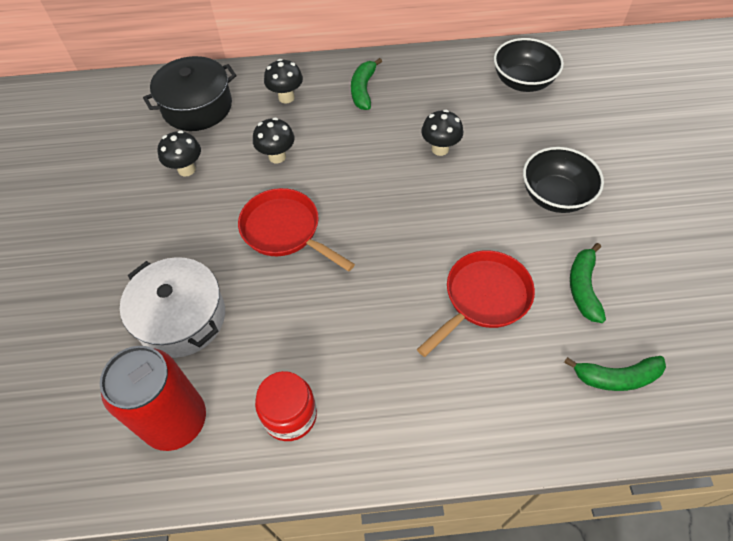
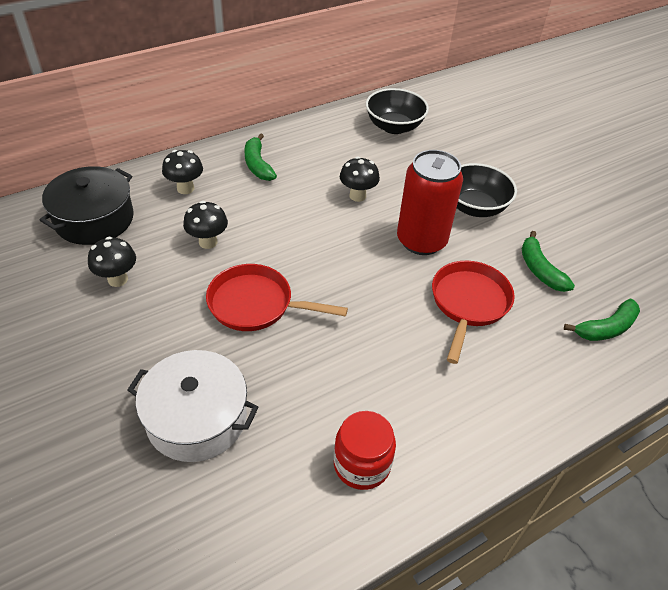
camera: 30 degrees left, 10 degrees down
(175, 420) = (250, 517): red can -> red can (421, 241)

